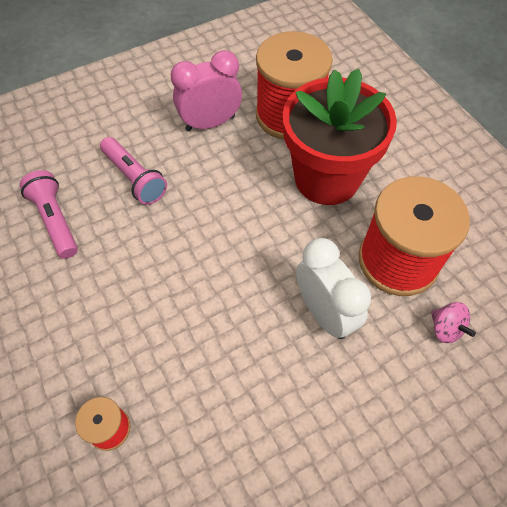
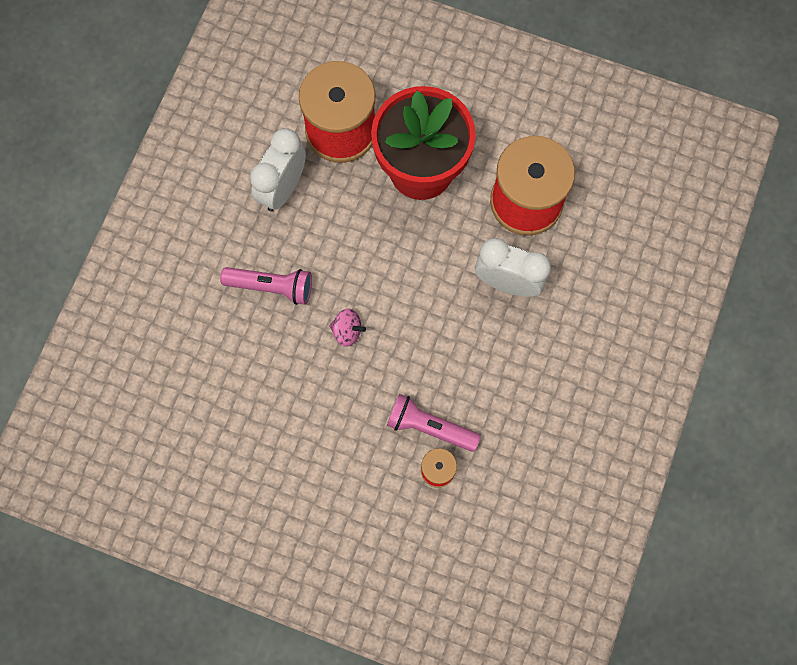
camera: 40 degrees left, 15 degrees up
(55, 220) = (247, 370): pink flashlight -> pink flashlight (429, 427)
(210, 123) = (283, 188): pink clock -> white clock
(445, 329) = (594, 230): pink spinning top -> pink spinning top (347, 331)

